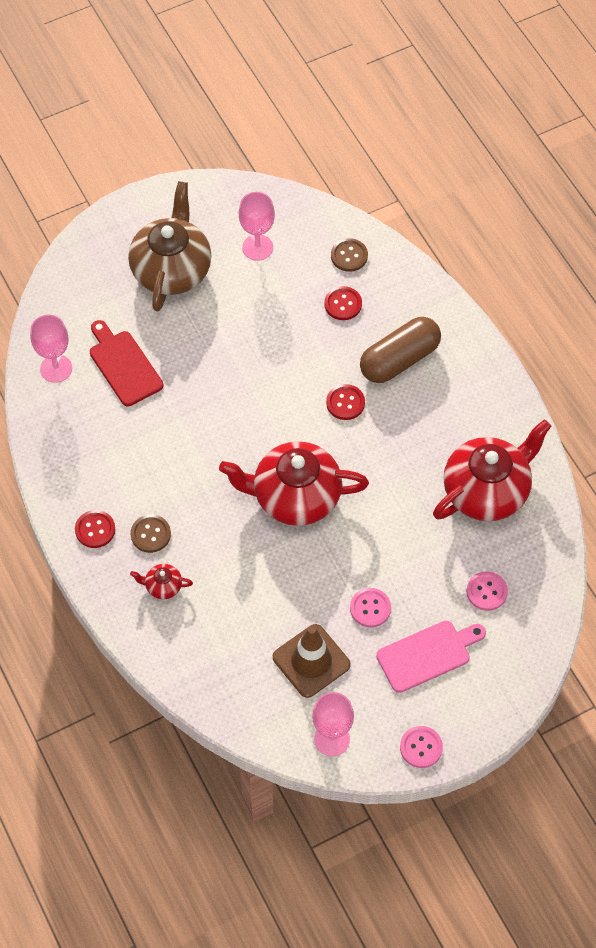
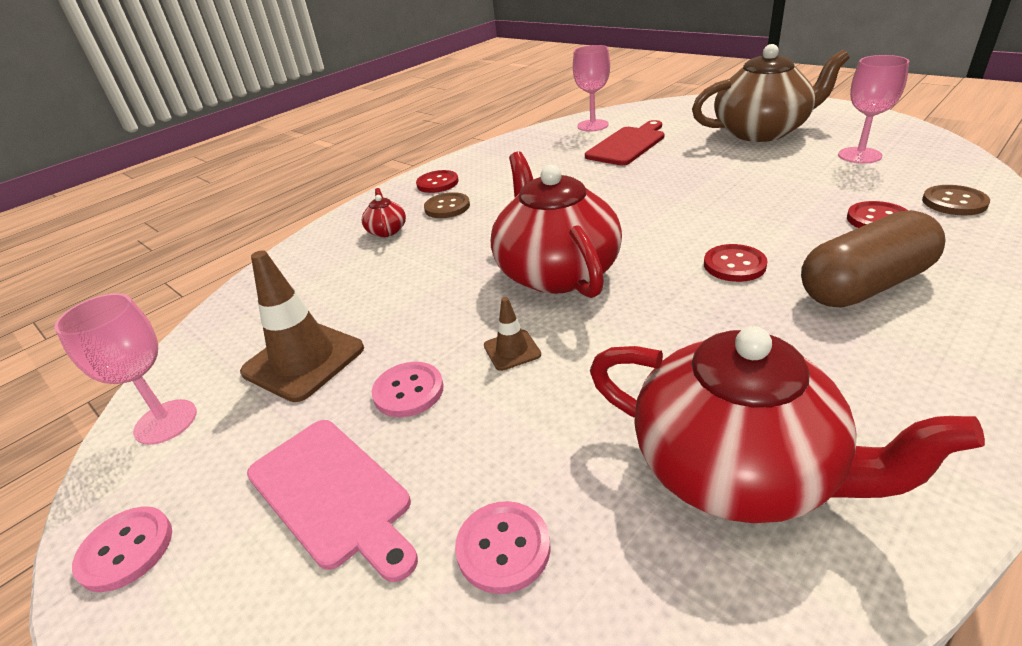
camera: 75 degrees right, 25 degrees down
(362, 548) = (512, 350): none -> brown traffic cone
(399, 360) = (864, 285): brown capsule -> brown capsule turned 60 degrees counterclockwise

